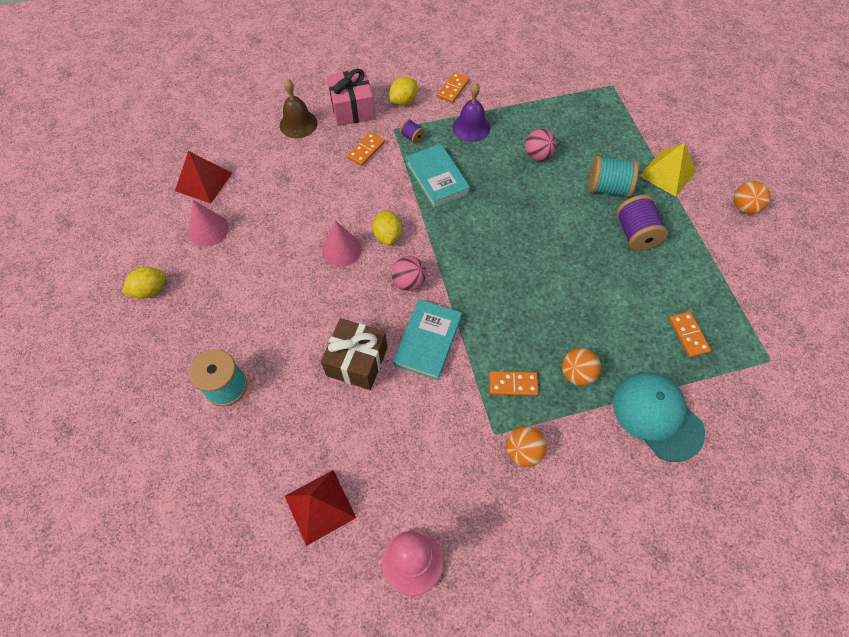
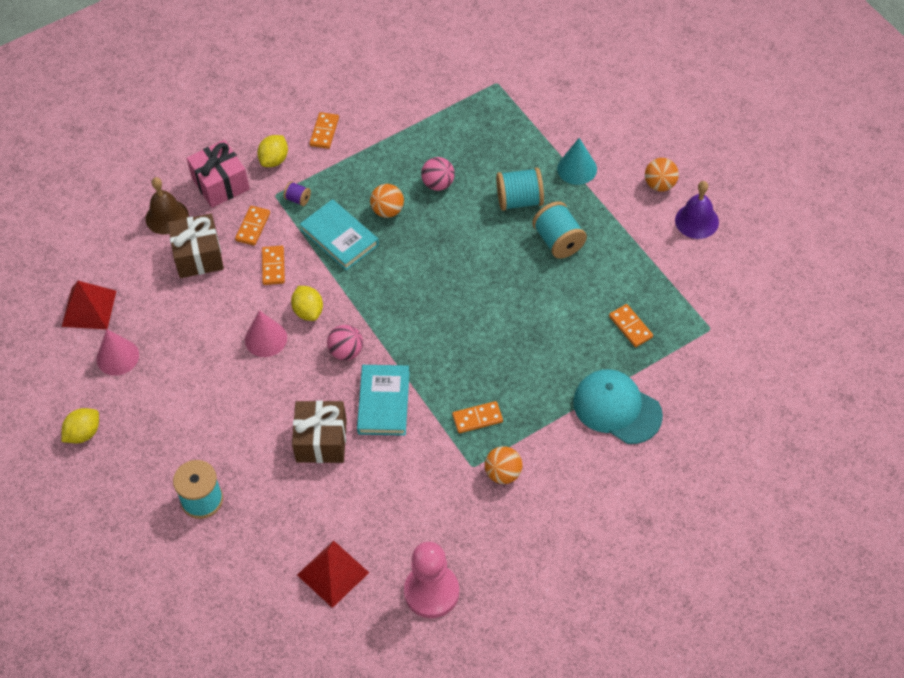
camera: 15 degrees left, 5 degrees down
(311, 162) = (198, 256): none -> brown gift
(371, 188) = (273, 266): none -> orange domino
(471, 127) = (358, 171): purple bell -> purple bell (696, 221)
(577, 374) = (534, 392): orange ball -> orange ball (388, 210)
(635, 233) = (558, 241): purple spool -> turquoise spool
(667, 173) = (577, 168): yellow pyramid -> turquoise cone

